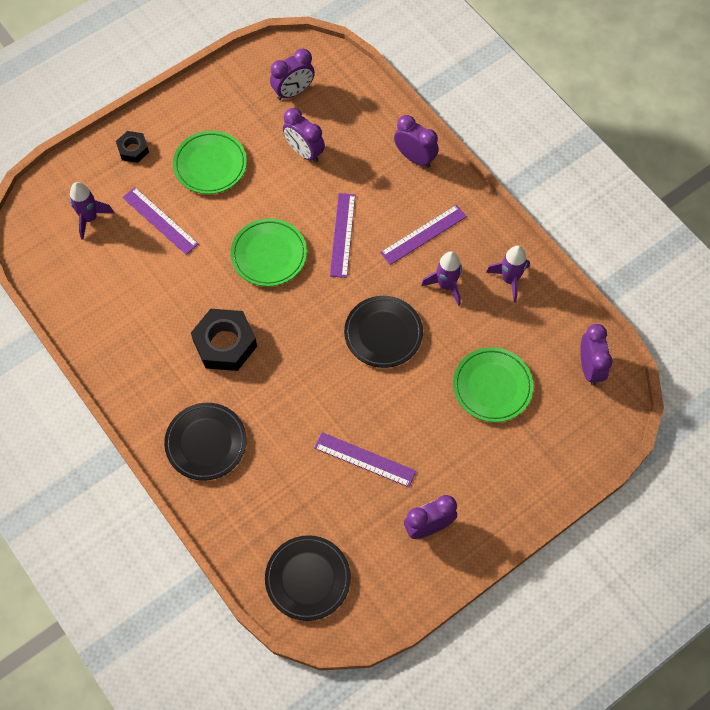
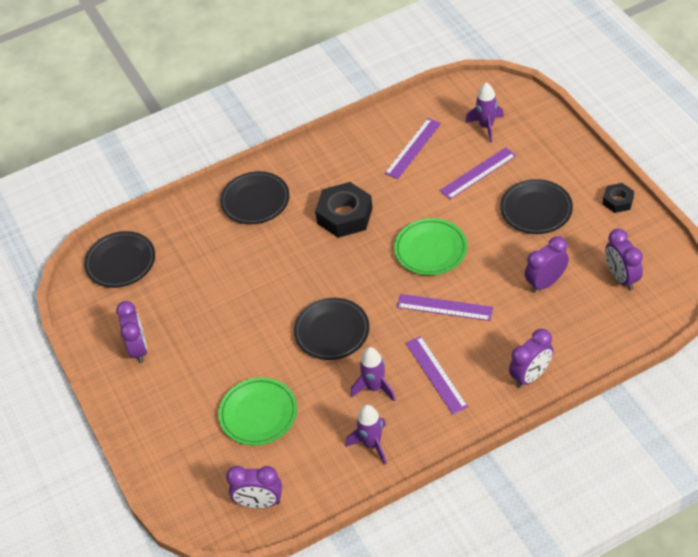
camera: 105 degrees right, 15 degrees down
(133, 149) = (558, 155): black nut -> black nut (618, 201)
(210, 165) = (536, 210): green plate -> black plate
(365, 459) = (212, 308): purple ruler -> purple ruler (413, 148)

